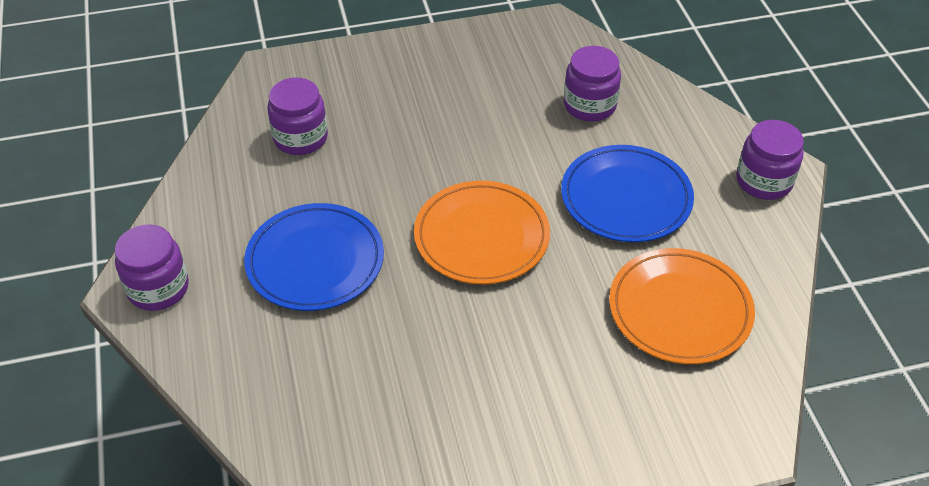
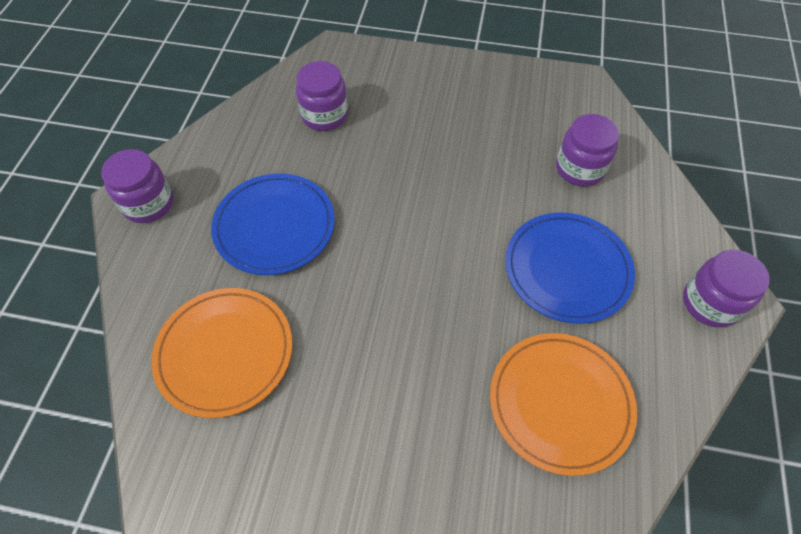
camera: 25 degrees right, 10 degrees up
(481, 237) = (419, 257): orange plate -> orange plate (225, 353)

